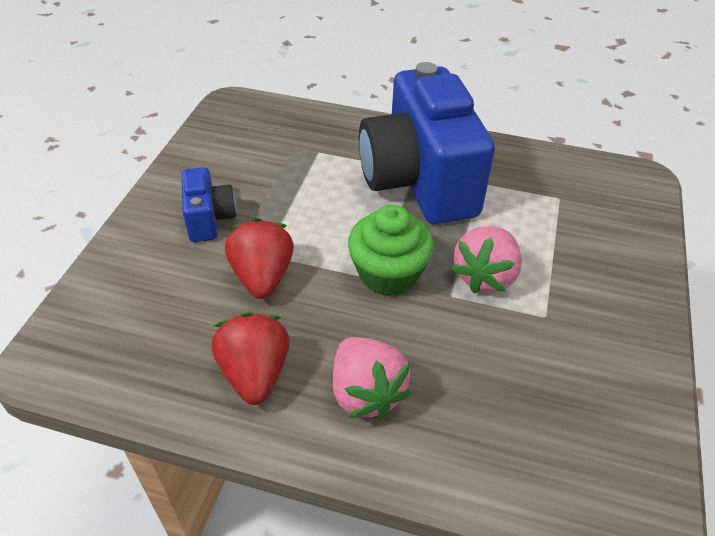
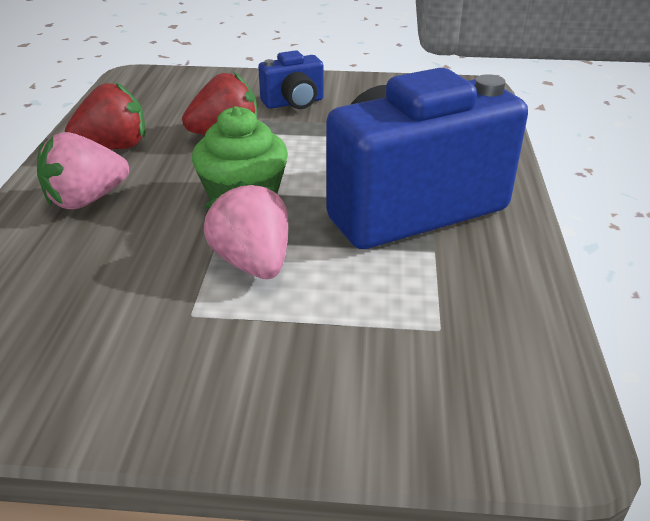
camera: 80 degrees right, 10 degrees down
(485, 276) = (253, 263): pink strawberry -> pink strawberry turned 45 degrees clockwise

